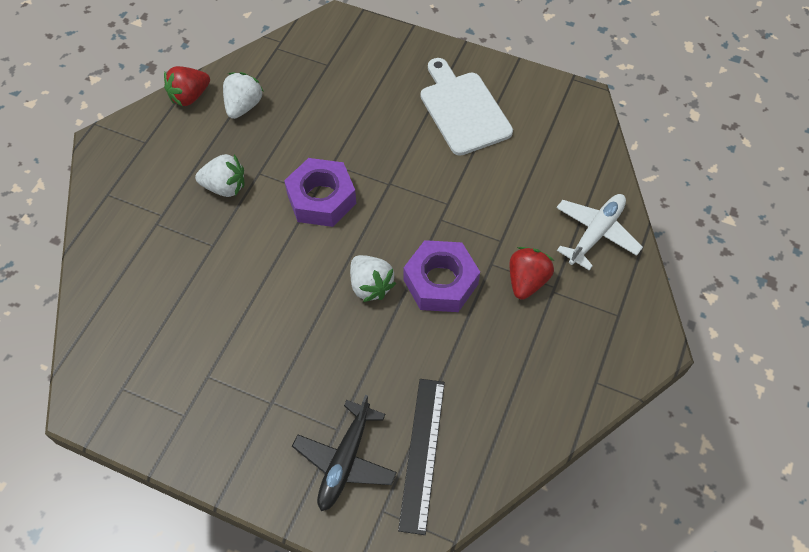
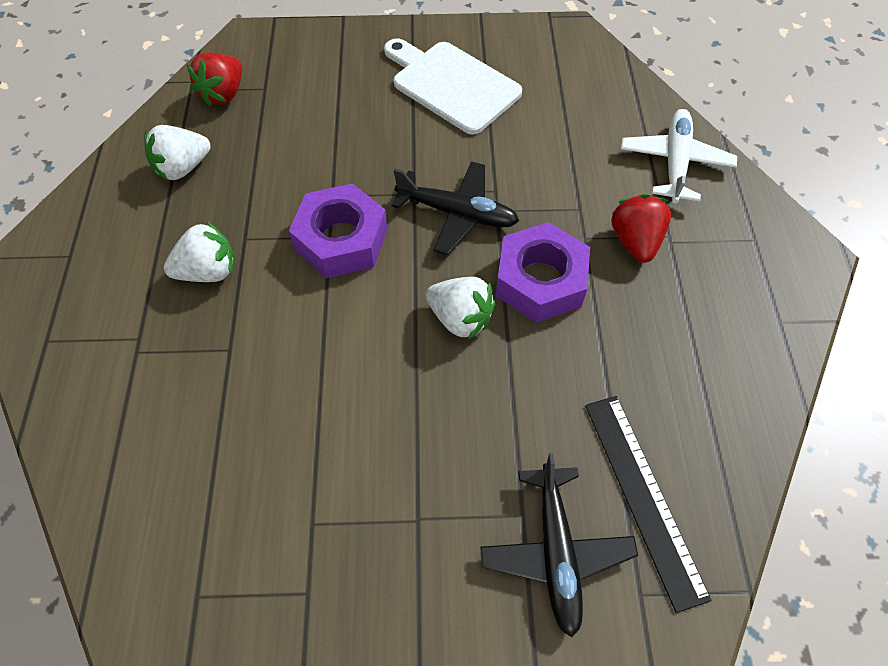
camera: 25 degrees left, 0 degrees up
(189, 97) = (104, 180): red strawberry -> red strawberry (223, 94)
(243, 106) = (183, 168): white strawberry -> white strawberry turned 120 degrees counterclockwise
(411, 211) = (457, 214): none -> black plane

